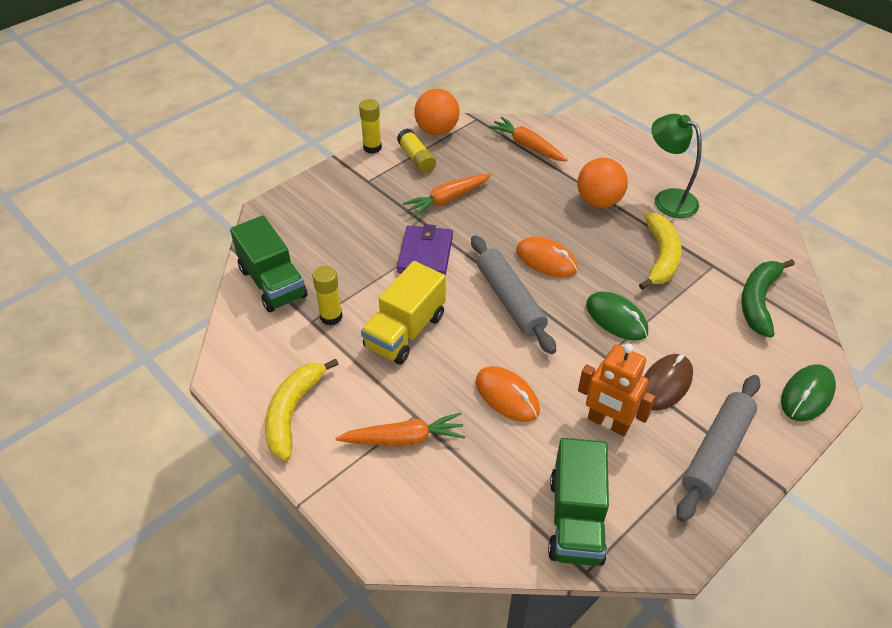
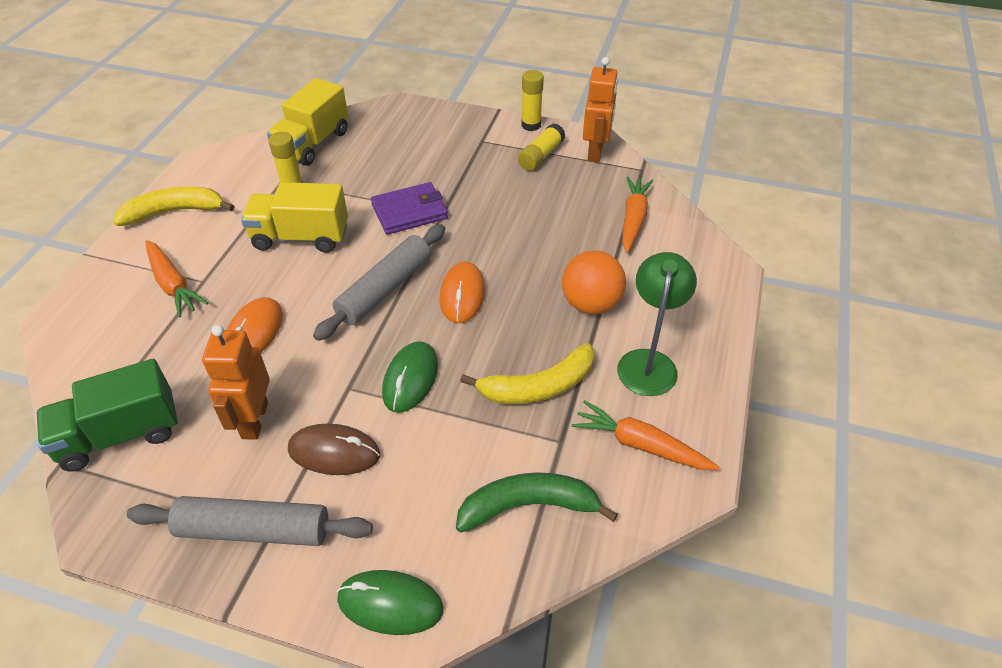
camera: 60 degrees right, 0 degrees up
(273, 283) = (313, 143): green truck -> yellow truck
(437, 130) = (595, 152): orange ball -> orange robot
(447, 199) = (498, 196): orange carrot -> orange carrot (640, 445)

